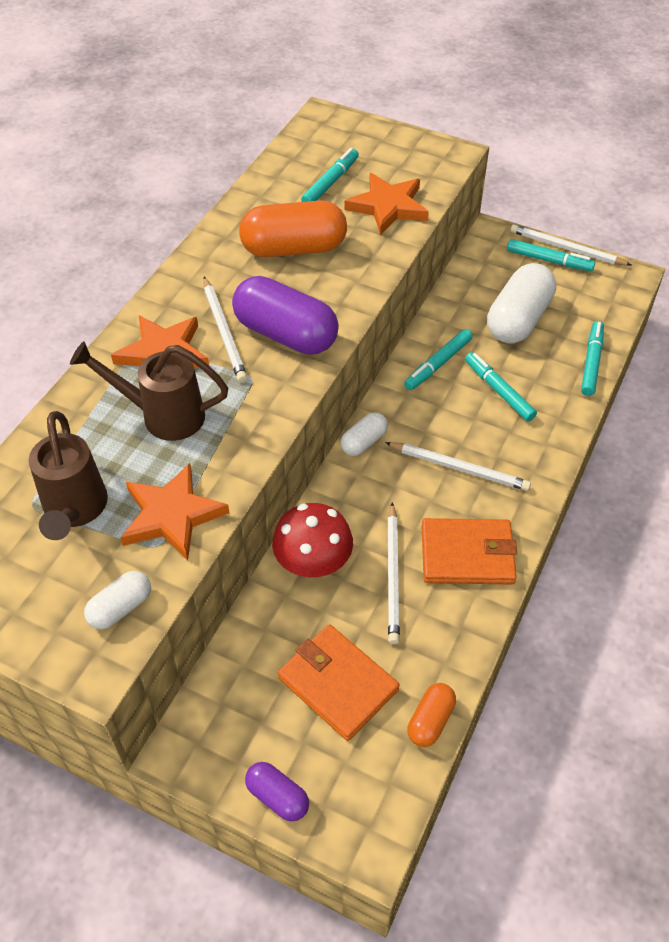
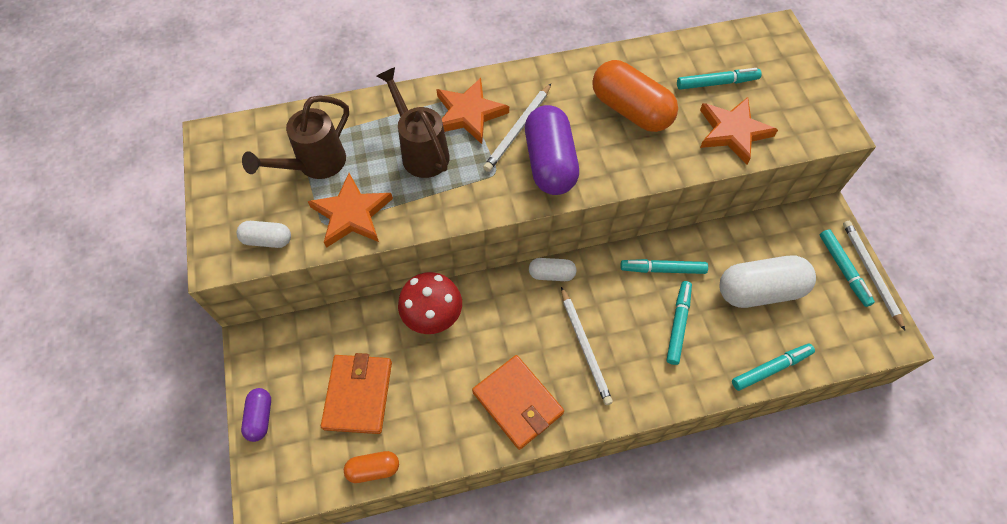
camera: 50 degrees right, 10 degrees up
(393, 575) = (462, 368): white pencil -> none

